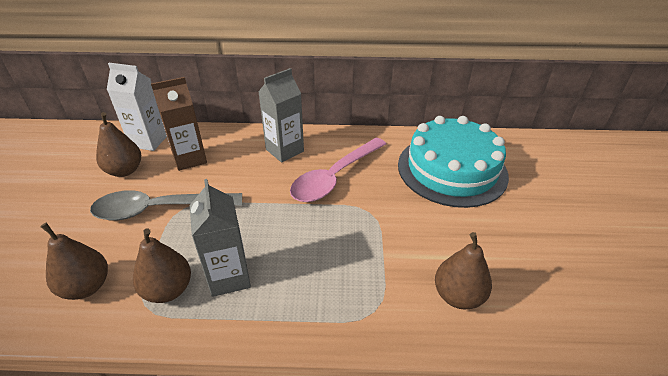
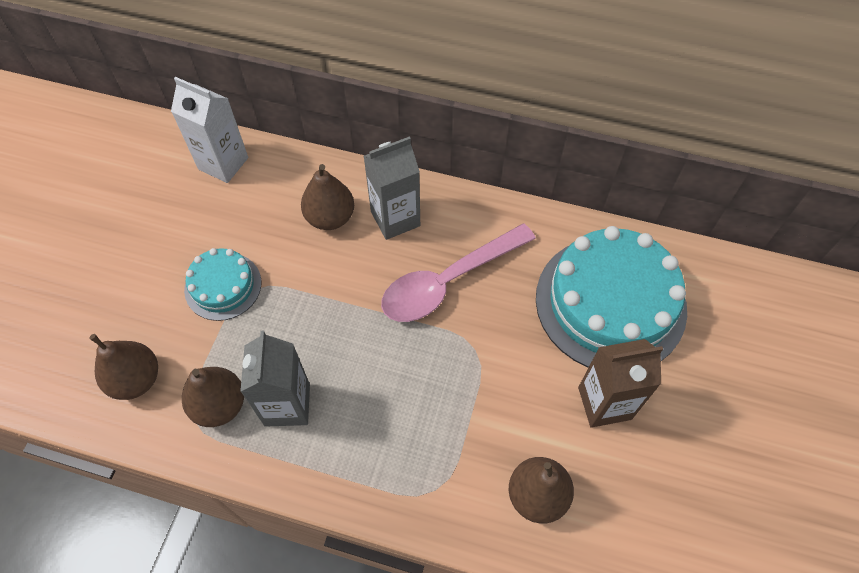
camera: 15 degrees right, 20 degrees up
(124, 170) = (189, 211): brown pear -> brown pear (330, 217)
(159, 209) = (223, 286): grey spoon -> turquoise cake
(189, 159) = (270, 207): brown carton -> brown carton (604, 403)

